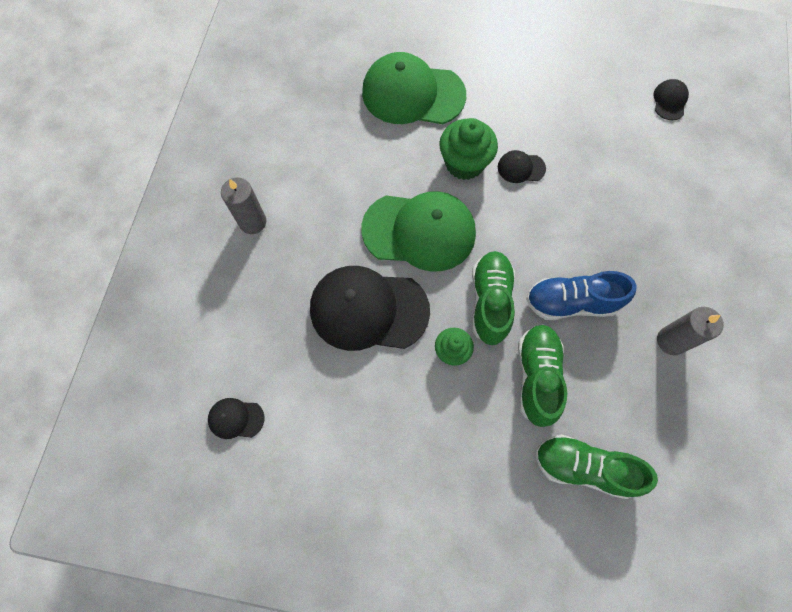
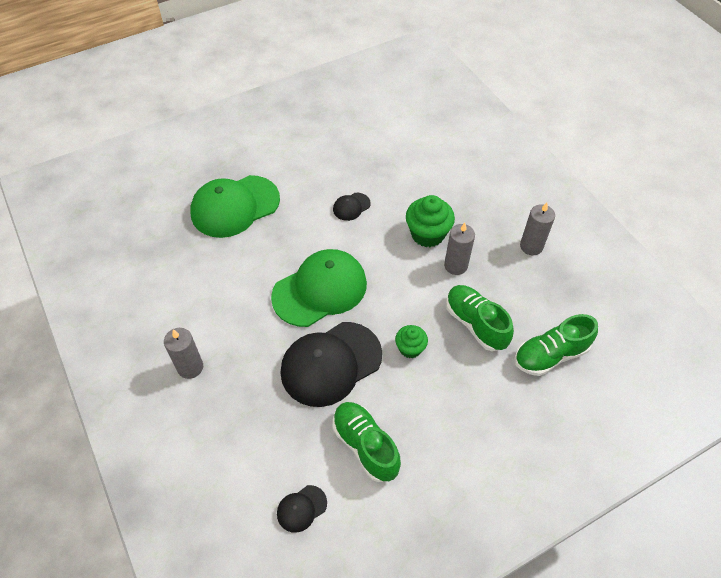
camera: 40 degrees left, 15 degrees down
(464, 163) = (311, 227): green cupcake -> green cupcake (427, 234)
(490, 301) = (406, 300): green shoe -> green shoe (365, 445)
(571, 303) = (455, 265): blue shoe -> grey candle
(669, 101) = (406, 111): black cap -> none

